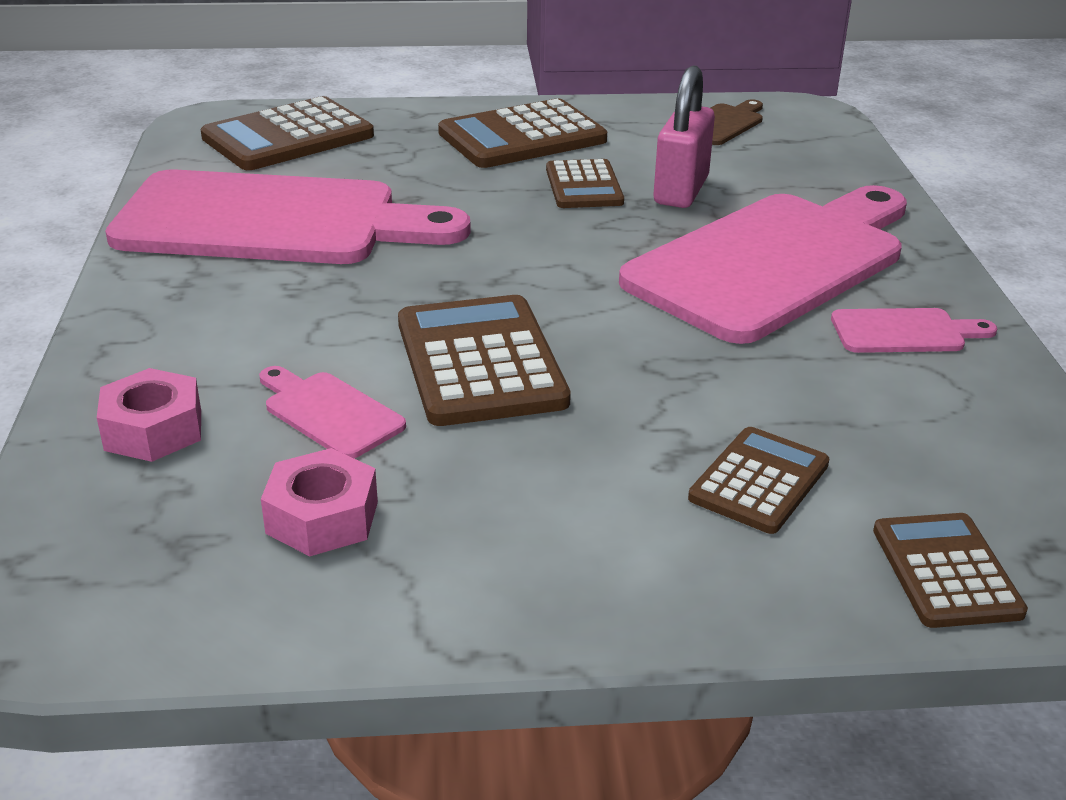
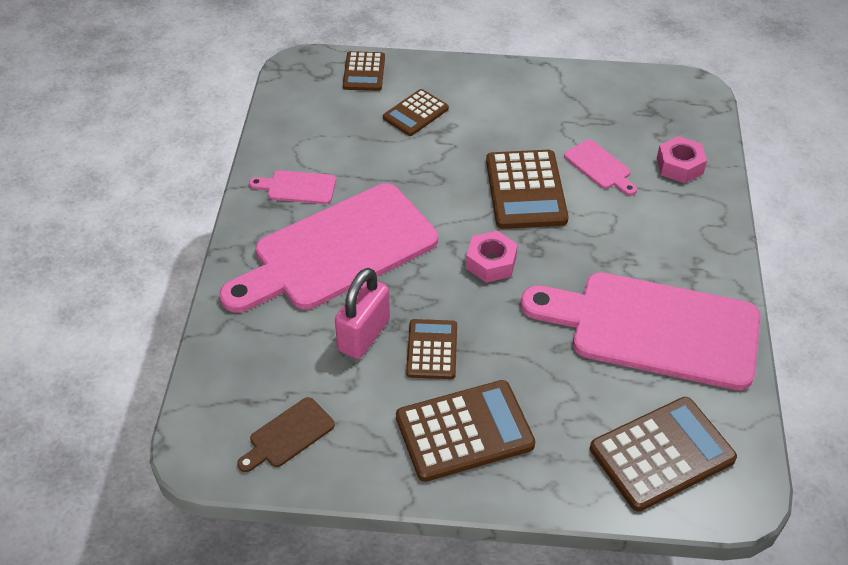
camera: 170 degrees left, 15 degrees up
(322, 517) = (597, 116): pink nut -> pink nut (491, 263)

